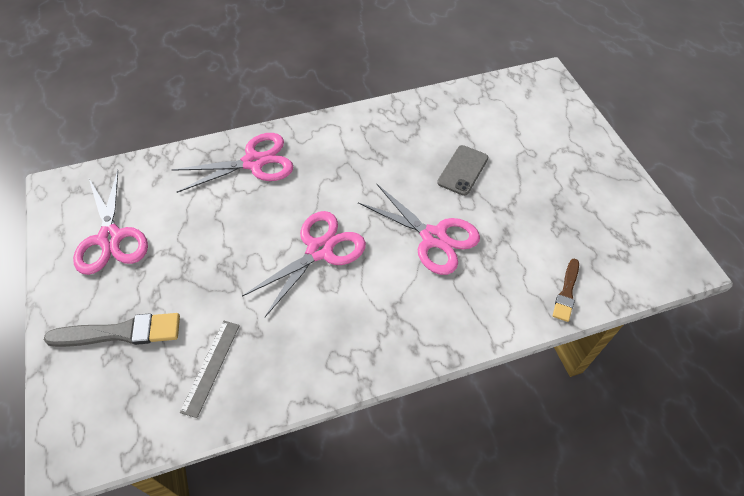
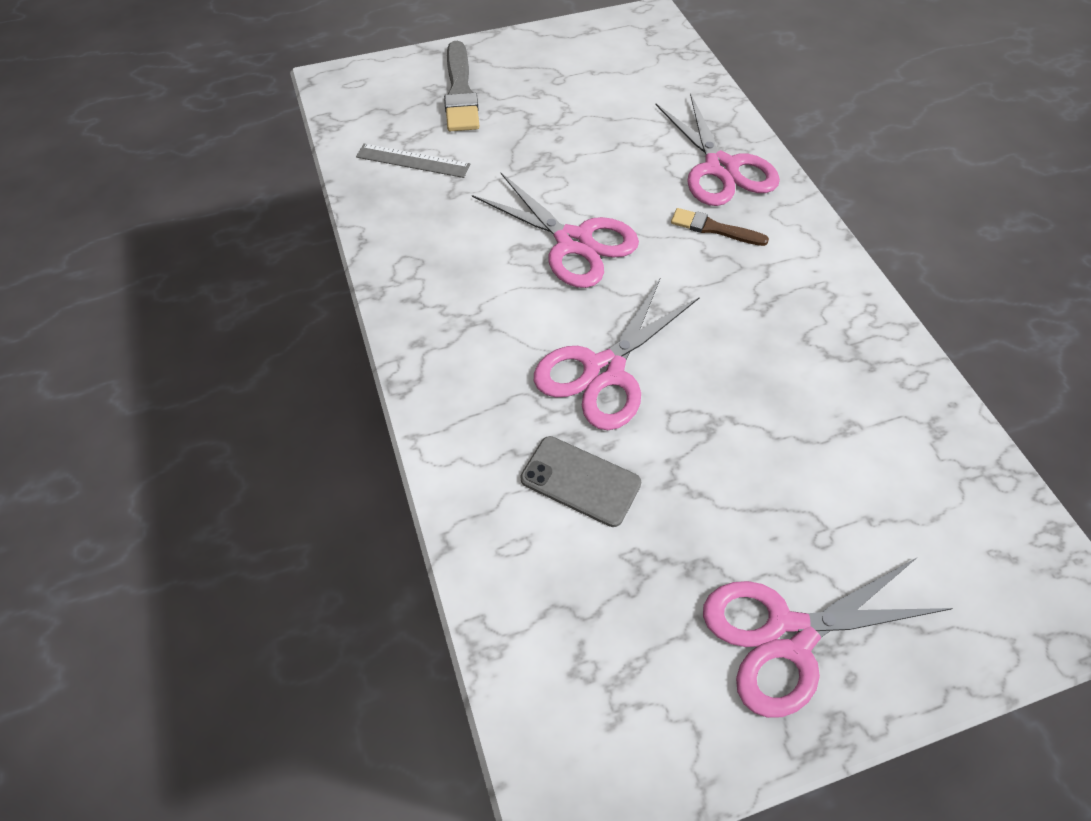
camera: 90 degrees right, 0 degrees up
(110, 238) = (582, 66): pink scissors -> pink scissors (788, 636)
(463, 170) = (753, 419): grey phone -> grey phone (580, 481)
(566, 292) = (502, 551): brown brush -> brown brush (714, 228)

